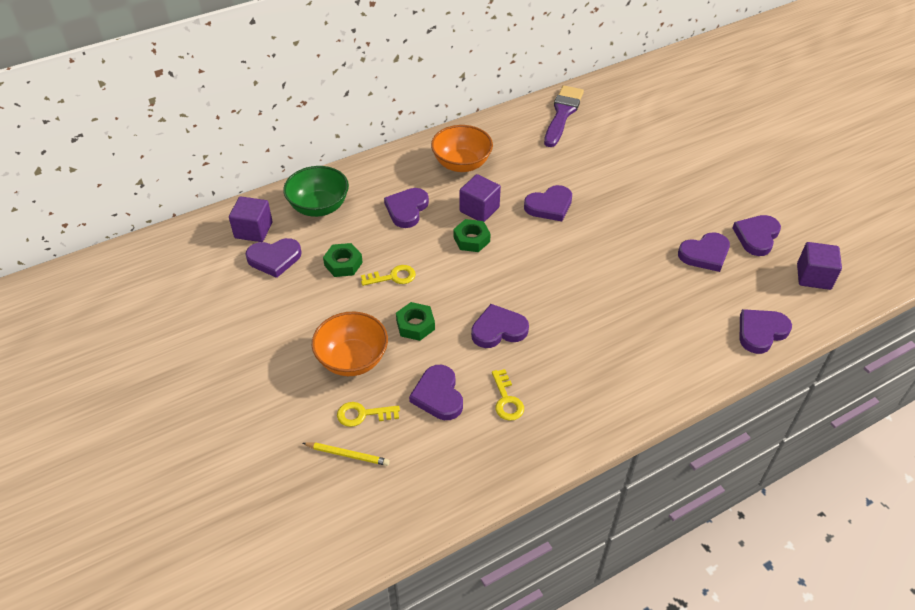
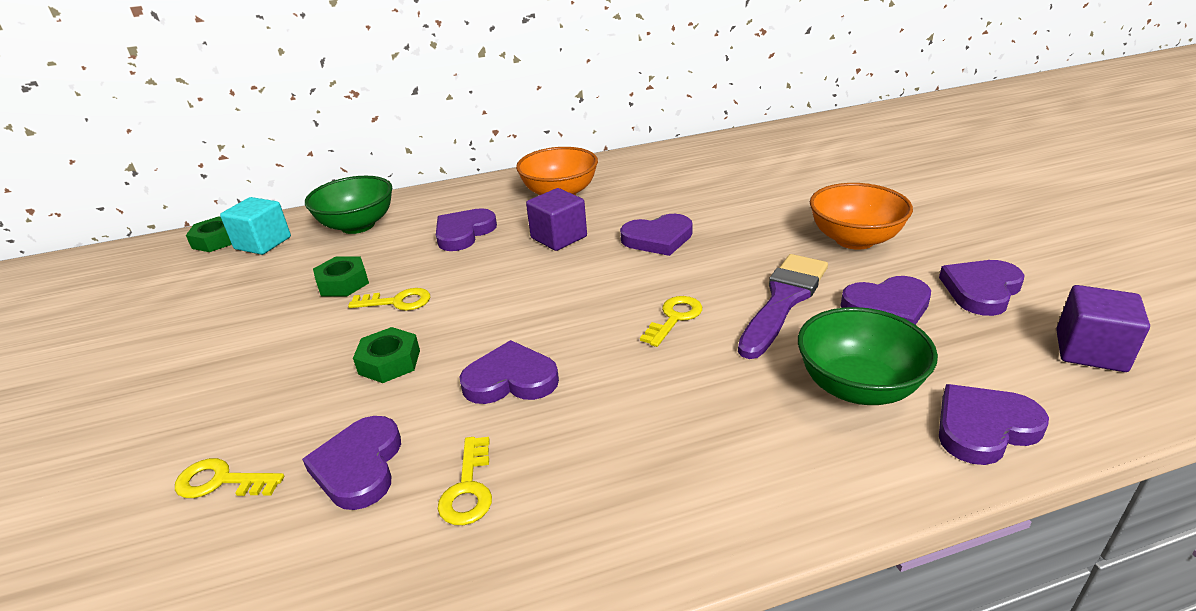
camera: 15 degrees right, 15 degrees down
(253, 230) = (263, 243): purple cube -> turquoise cube
(274, 259) = (262, 272): purple heart -> none
(347, 455) = (146, 546): yellow pencil -> none
(352, 360) = (267, 399): orange bowl -> orange bowl (854, 240)
(471, 239) = (531, 268): green nut -> green nut (217, 240)
(562, 114) = (712, 154): purple brush -> purple brush (783, 300)
(581, 274) = (674, 318): none -> yellow key
(695, 313) = (857, 387): none -> green bowl

